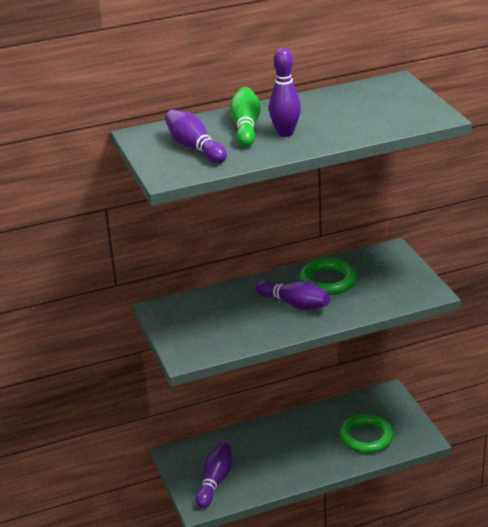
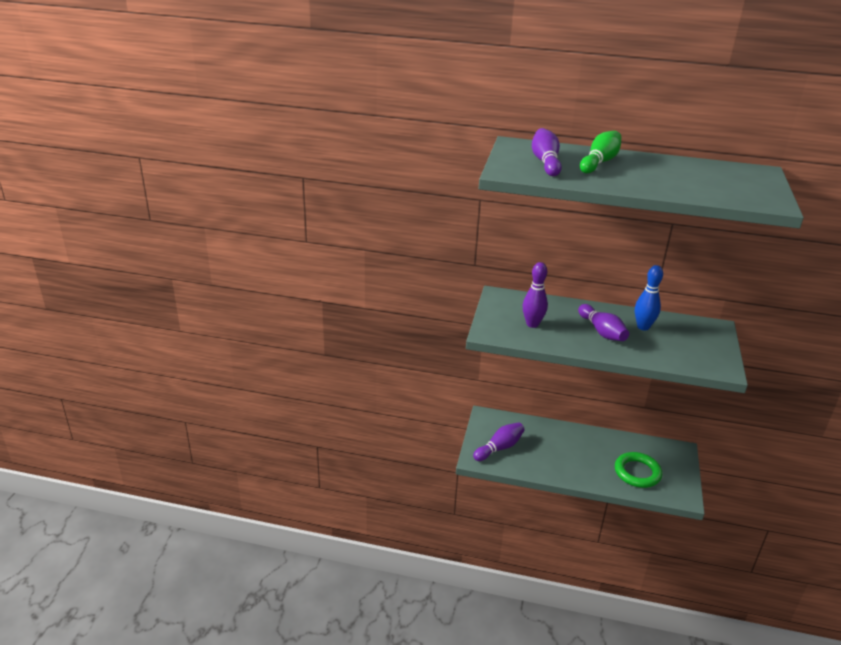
camera: 30 degrees right, 0 degrees up
(285, 133) = (627, 175): purple bowling pin -> purple bowling pin (532, 324)
(328, 281) = (643, 327): green ring -> blue bowling pin

